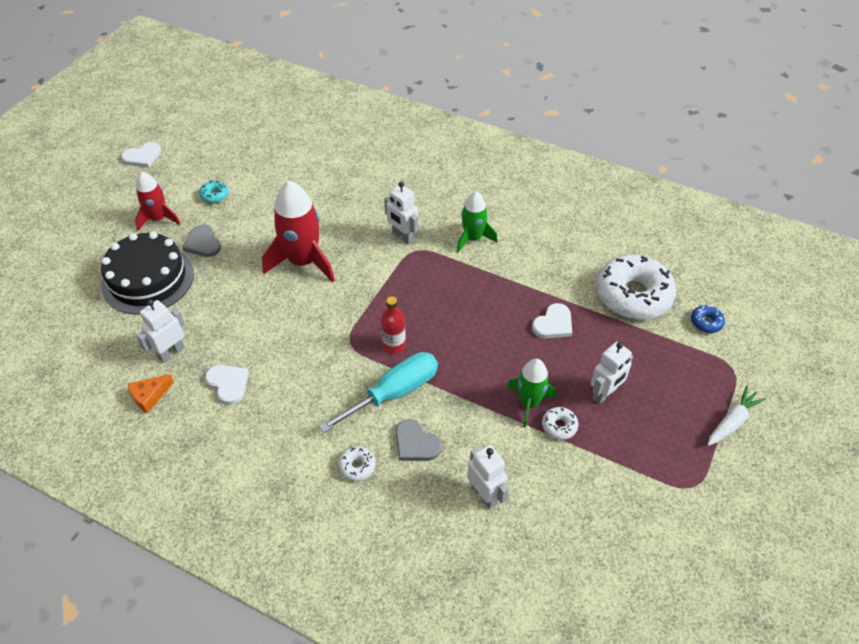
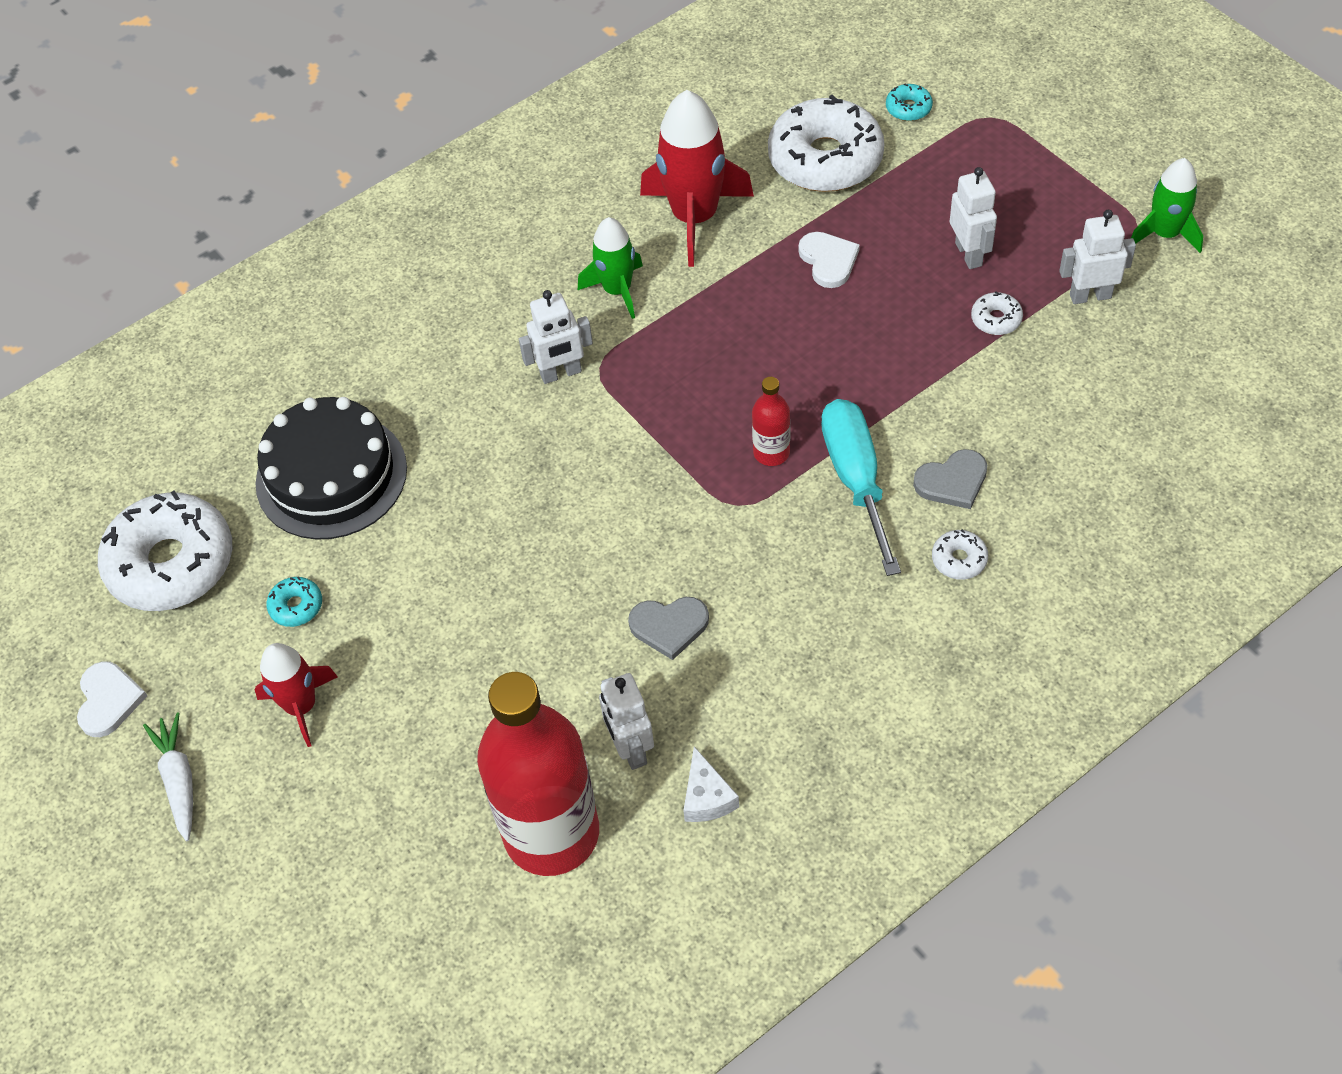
camera: 60 degrees left, 5 degrees up
(111, 338) = (551, 833): none -> red bottle
(148, 279) = (445, 752): black cake -> black cake (331, 476)
(150, 396) = (707, 797): orange cheese -> white cheese
(203, 243) = (407, 650): grey heart -> grey heart (669, 626)
(223, 146) = (171, 563): none -> white donut
(228, 384) = (736, 682): white heart -> none
(303, 262) = (537, 518): red rocket -> red rocket (695, 217)
(485, 495) = (1064, 433): white robot -> white robot (1090, 296)
(529, 403) = (945, 336): green rocket -> green rocket (1165, 234)
(706, 322) = (908, 108): blue donut -> turquoise donut
(732, 421) = (1066, 152): white carrot -> white carrot (179, 780)

